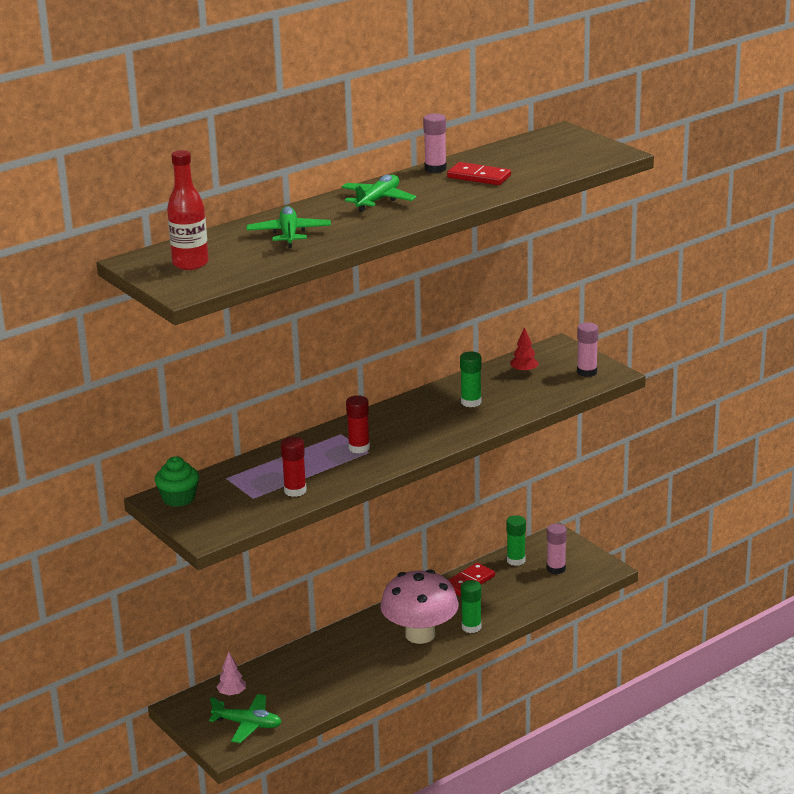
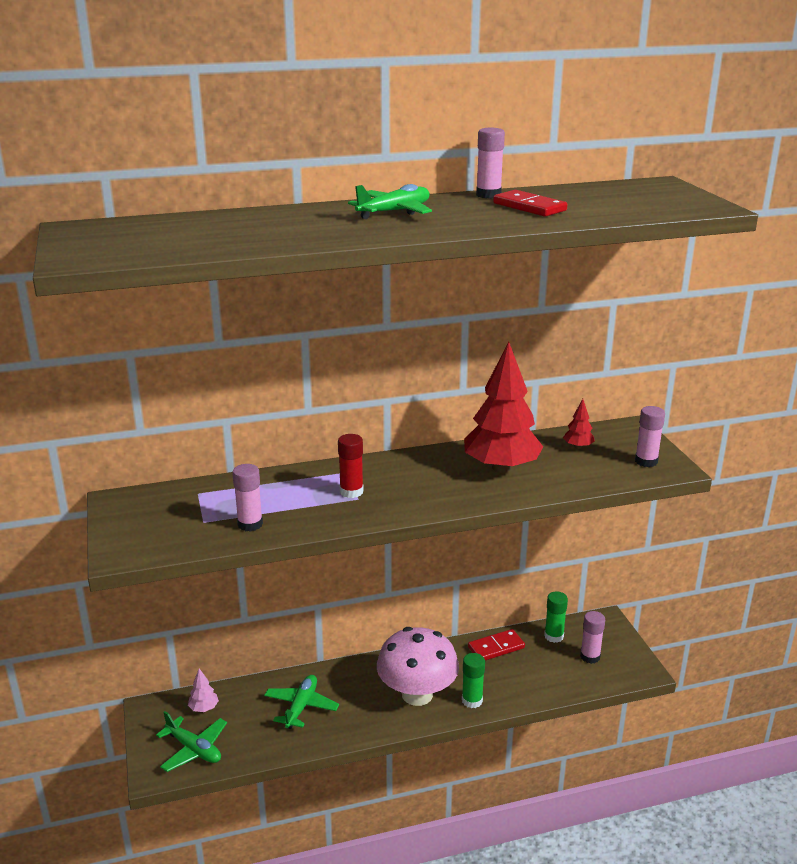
camera: 20 degrees right, 0 degrees up
(178, 498) = (134, 504): green cupcake -> none
(190, 264) = (121, 237): red bottle -> none
(289, 234) = (261, 227): green plane -> green plane (301, 707)
(295, 491) = (250, 524): red glue stick -> pink glue stick
(471, 402) = (501, 467): green glue stick -> red tree

